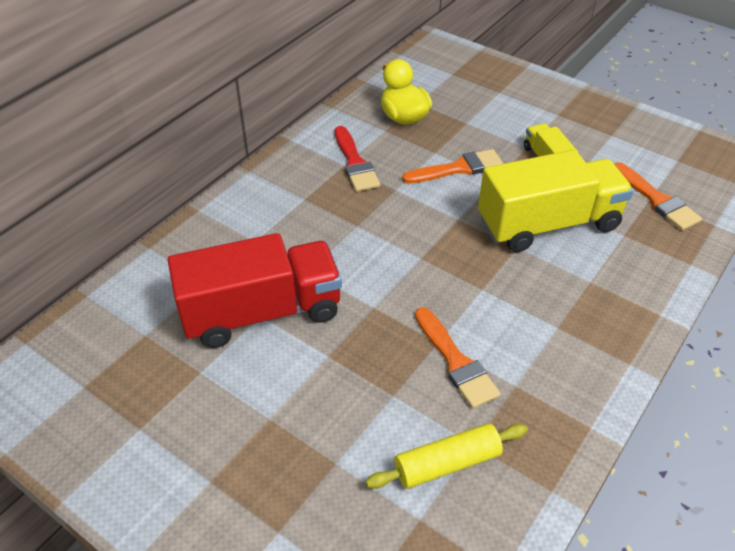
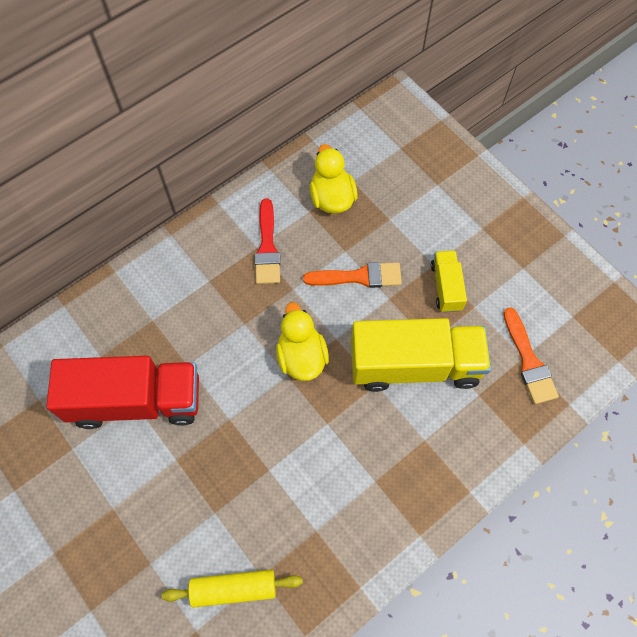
camera: 15 degrees right, 20 degrees up
(429, 240) = (301, 356): none -> yellow duck
(456, 361) = (276, 494): orange brush -> none

